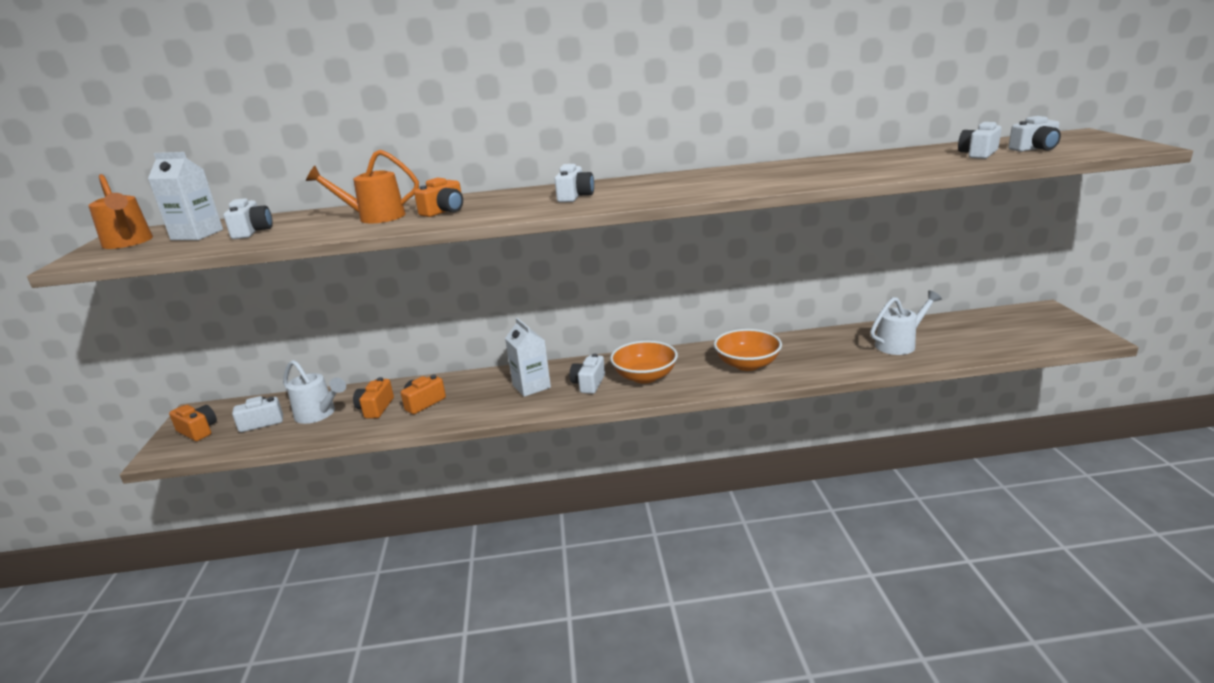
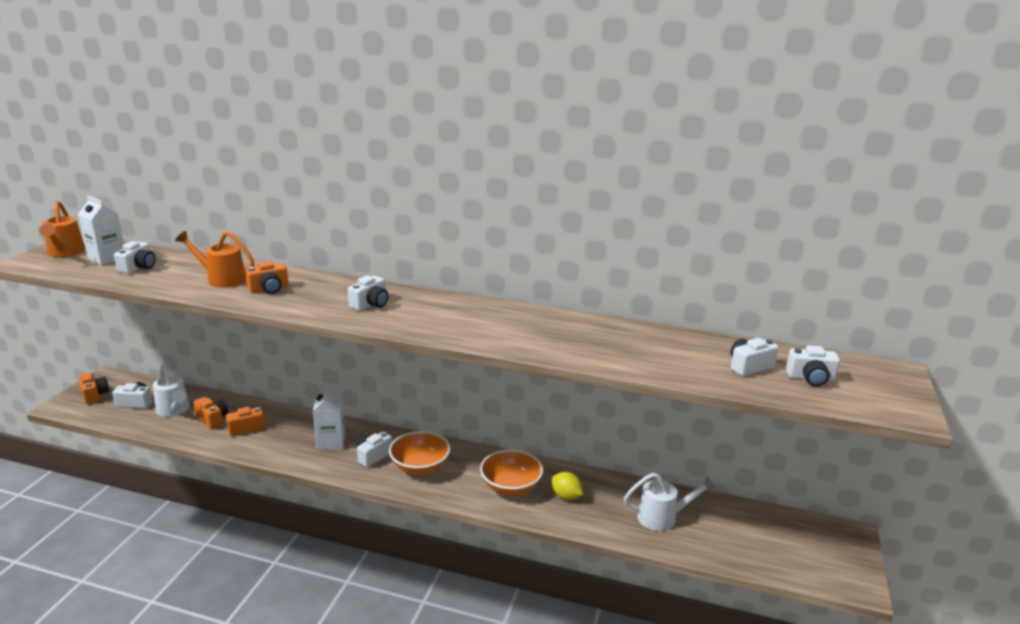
camera: 20 degrees right, 0 degrees up
(375, 408) = (212, 419): orange camera -> orange camera turned 105 degrees clockwise
(803, 356) = (566, 496): none -> yellow lemon

